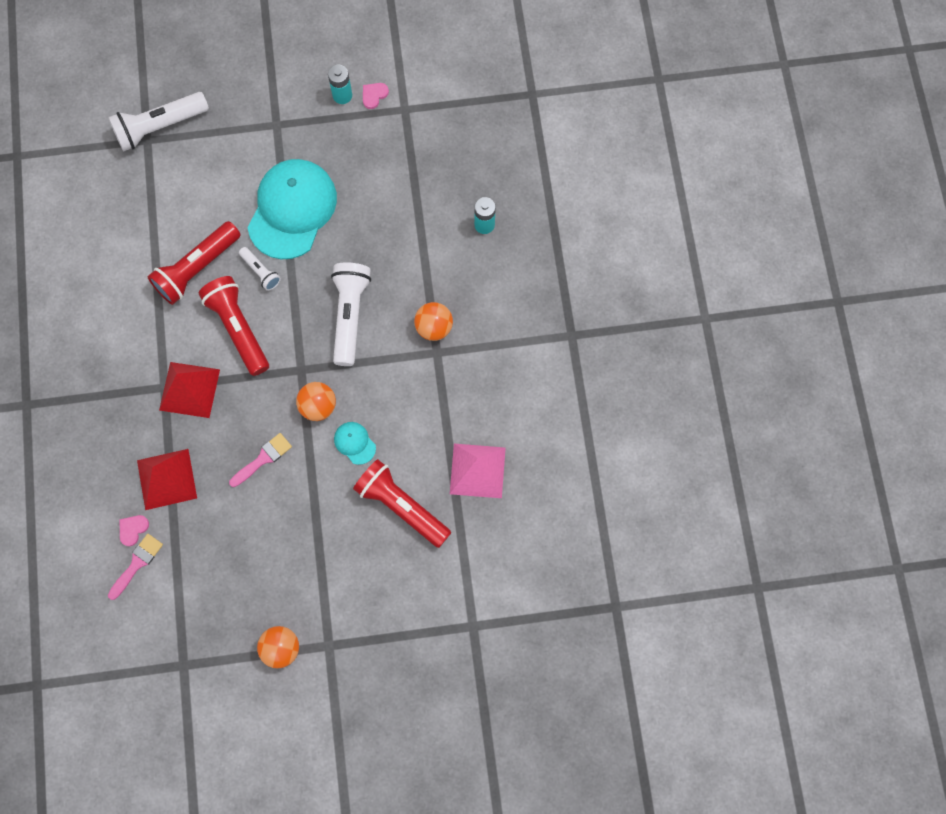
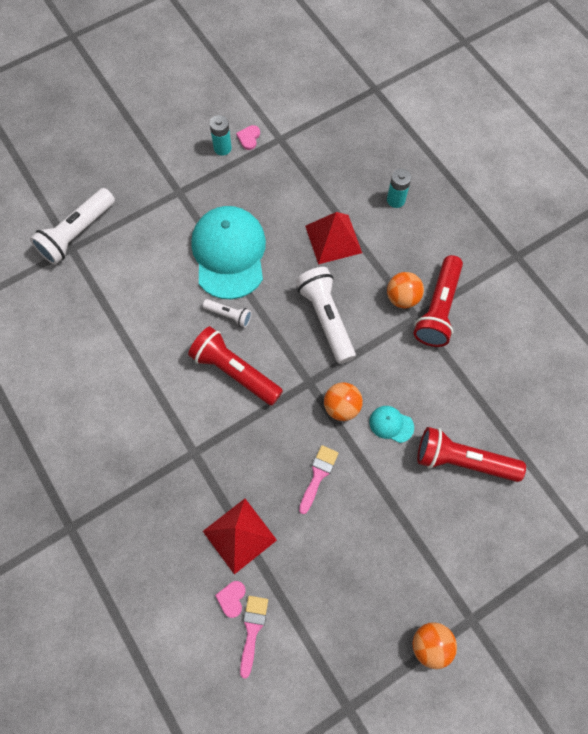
camera: 25 degrees left, 5 degrees down
(189, 389) = (218, 444): red pyramid -> red pyramid (333, 239)
(197, 269) = (171, 336): red flashlight -> red flashlight (438, 309)
(477, 470) = (508, 400): pink pyramid -> none

